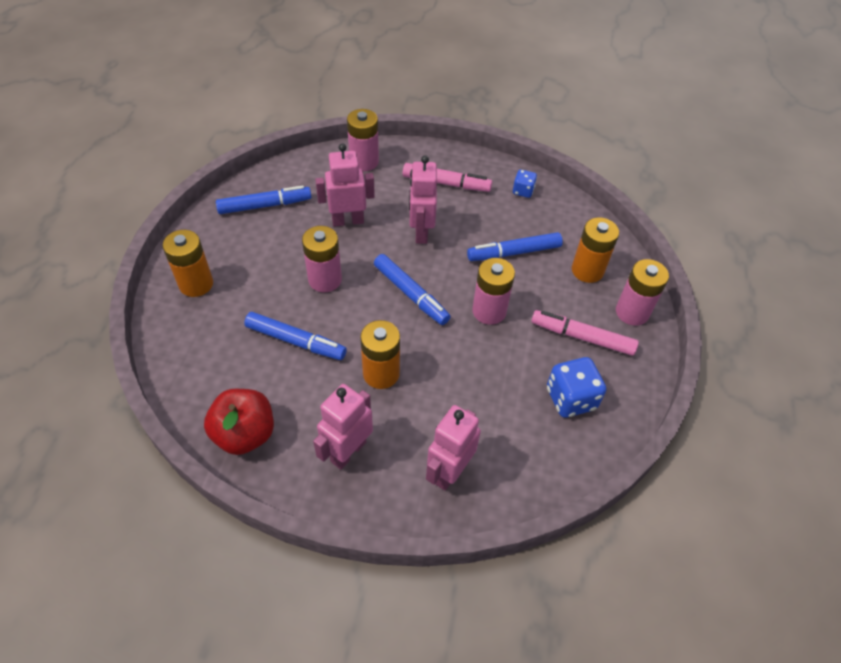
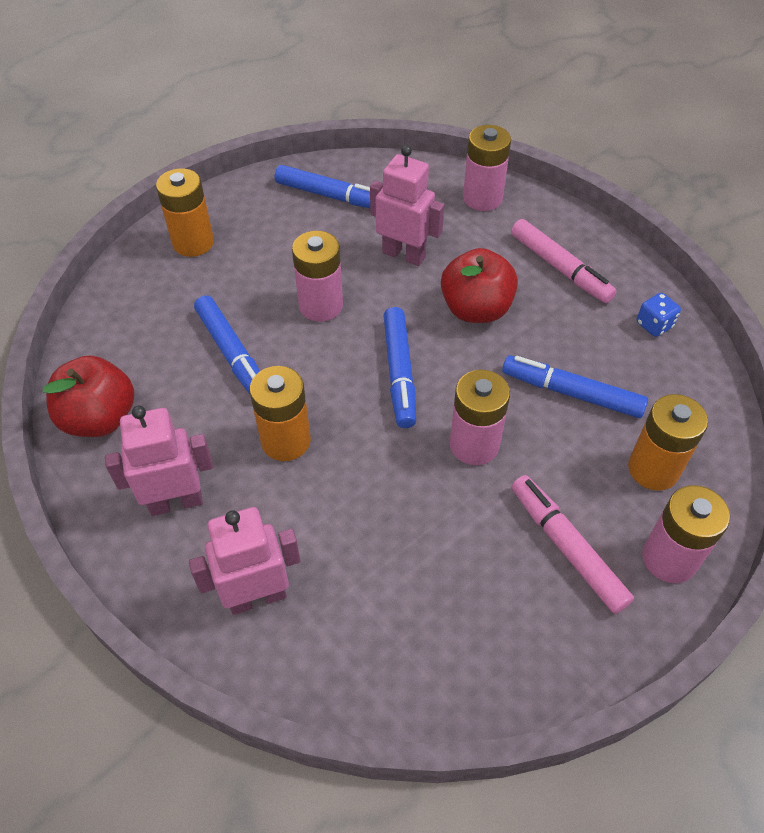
camera: 40 degrees right, 0 degrees up
(421, 232) = (476, 309): pink robot -> red apple
(570, 399) = (479, 613): blue dice -> none

